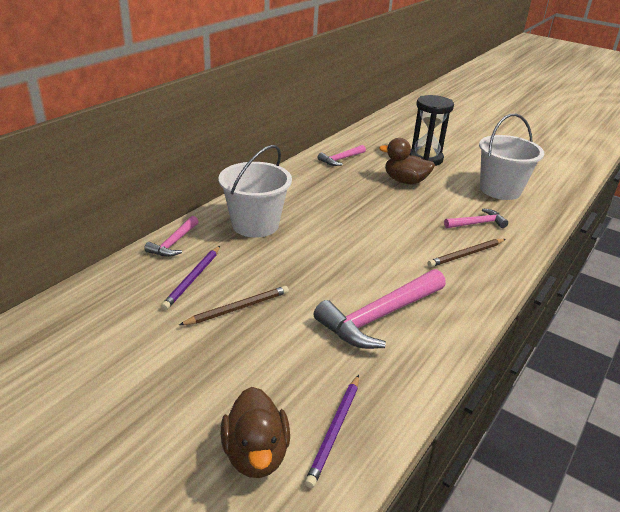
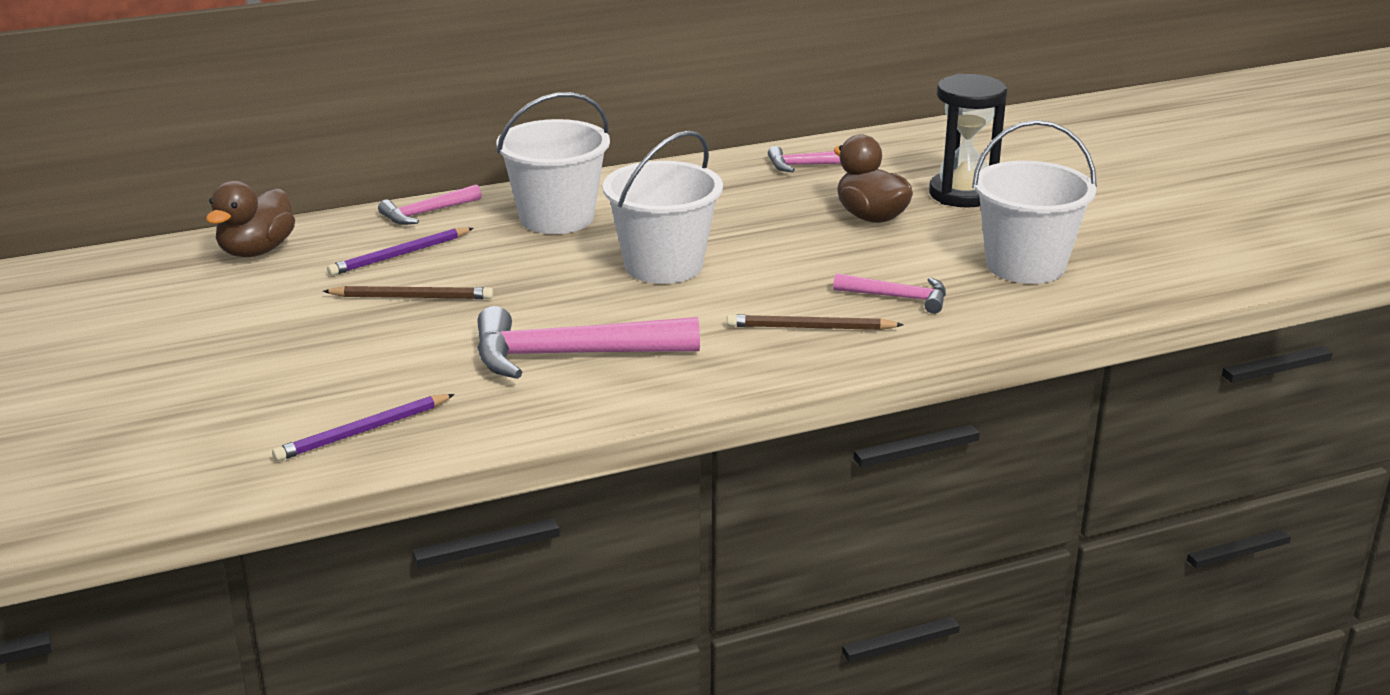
camera: 35 degrees right, 5 degrees down
(256, 454) = (261, 420): brown duck -> brown duck (256, 251)
(350, 239) = (663, 265): none -> white bucket

